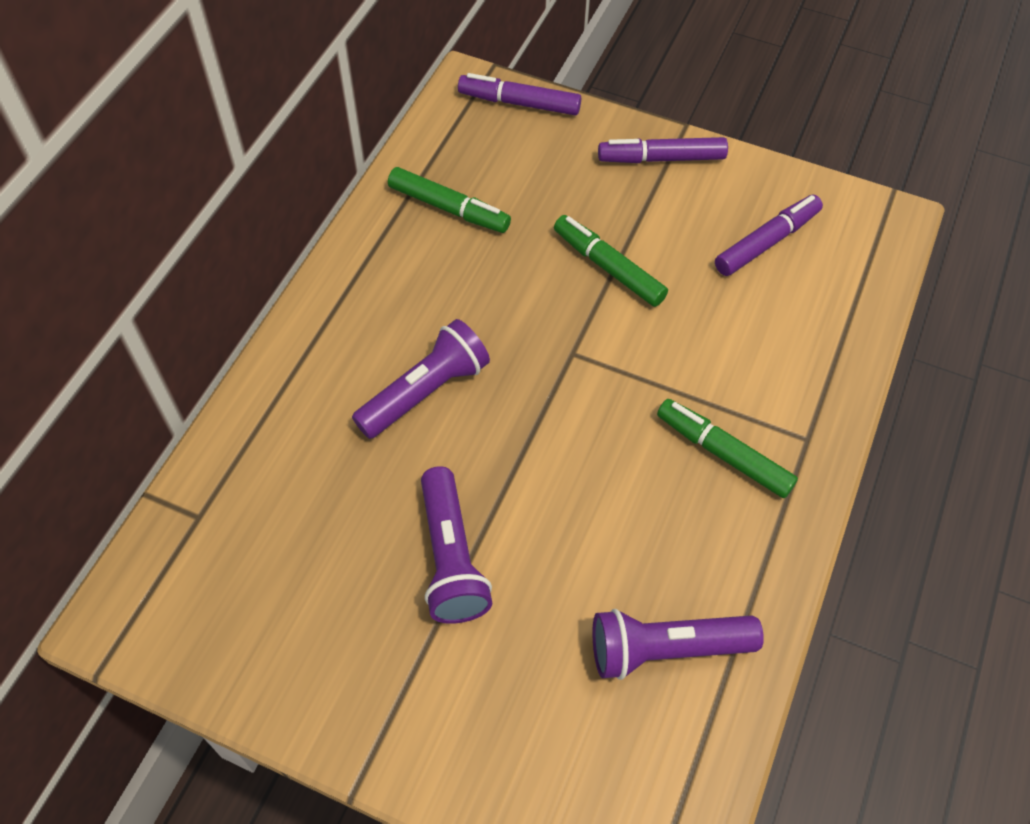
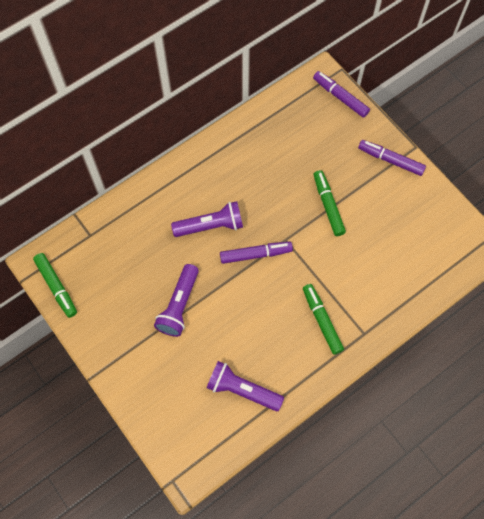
camera: 30 degrees right, 10 degrees up
(449, 208) = (273, 139): green marker -> green marker (56, 287)
(767, 242) = (412, 229): purple marker -> purple marker (256, 254)

